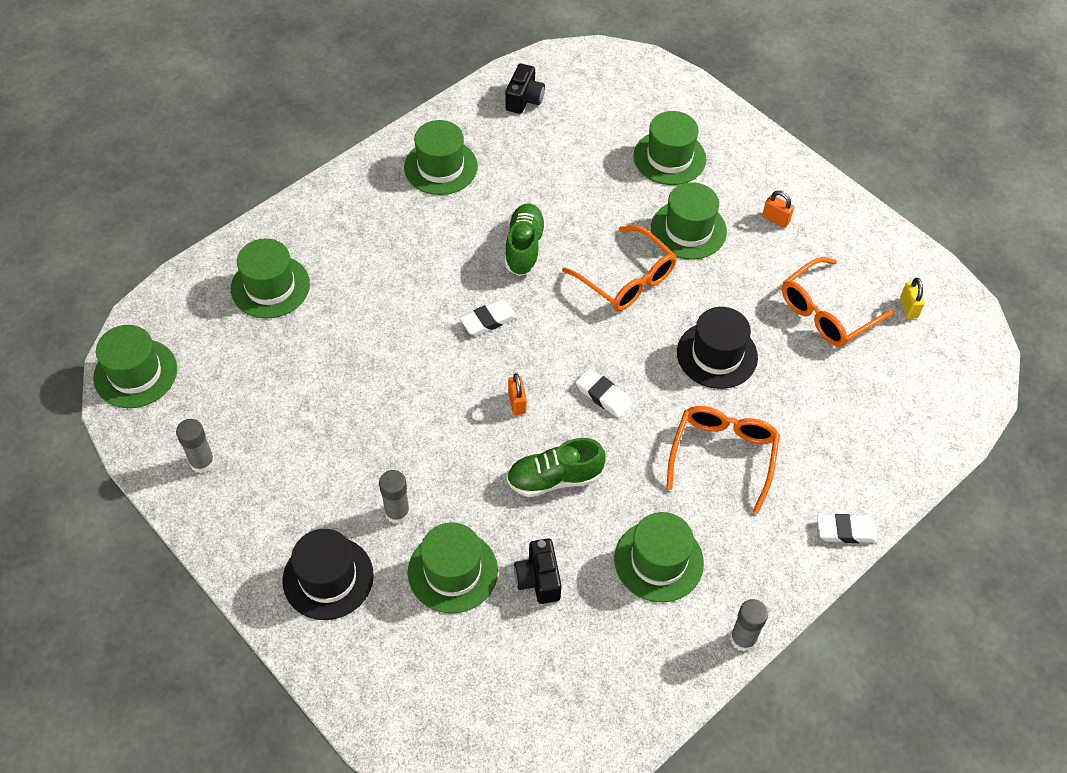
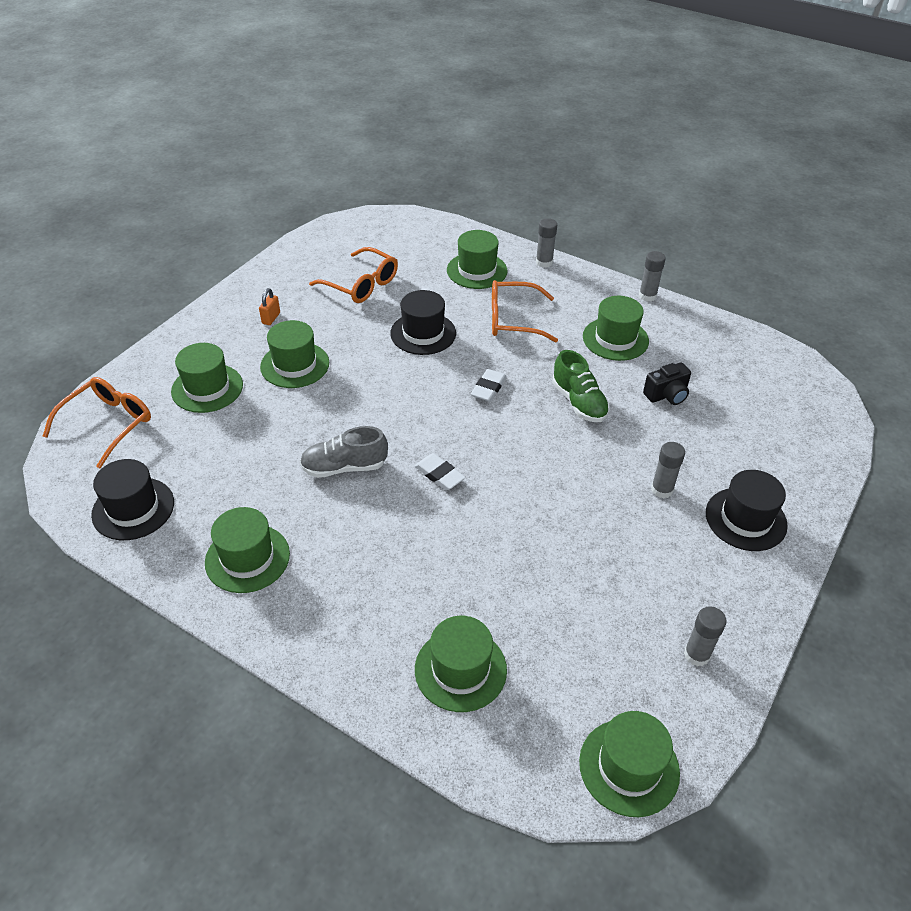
camera: 105 degrees left, 10 degrees down
(452, 571) = (691, 443): green hat -> green hat (477, 270)
(517, 403) = (519, 437): orange padlock -> none
(524, 99) = (133, 508): black camera -> black hat
(524, 248) = (344, 467): green shoe -> grey shoe
(626, 279) = (362, 393): orange glasses -> orange glasses (108, 424)
(845, 531) = (544, 262): white eraser -> grey glue stick
(908, 307) = (344, 249): yellow padlock -> none

